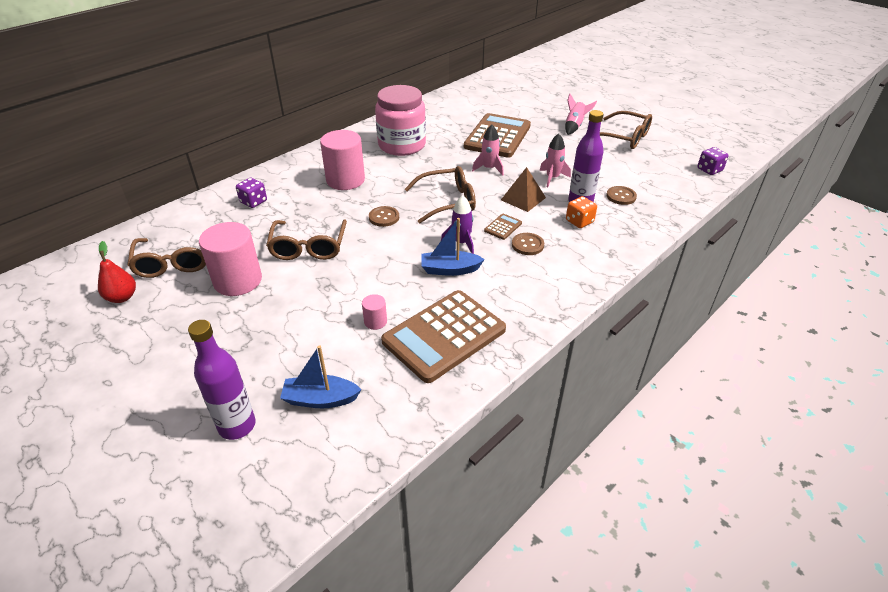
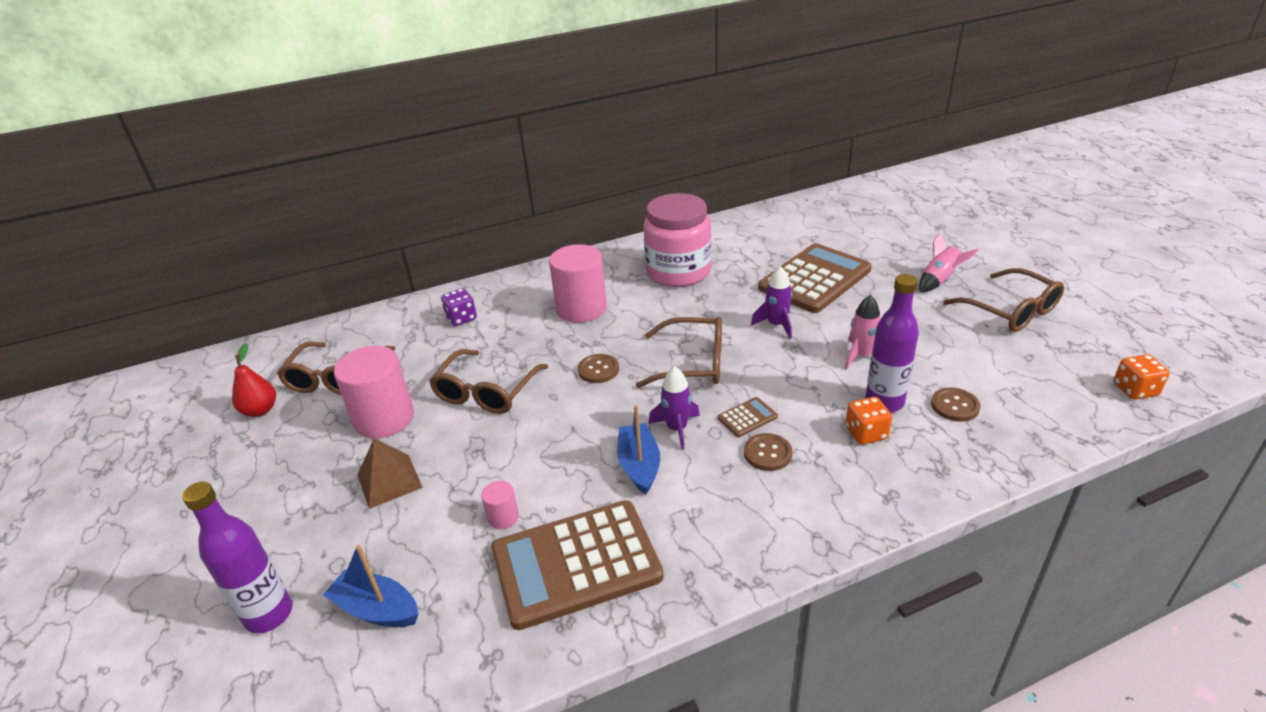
camera: 25 degrees right, 5 degrees down
(450, 269) = (639, 465): blue boat -> blue boat turned 60 degrees clockwise
(489, 168) = (776, 325): pink rocket -> purple rocket
(523, 198) = (800, 380): brown pyramid -> brown pyramid (389, 481)
(709, 170) = (1135, 390): purple dice -> orange dice

